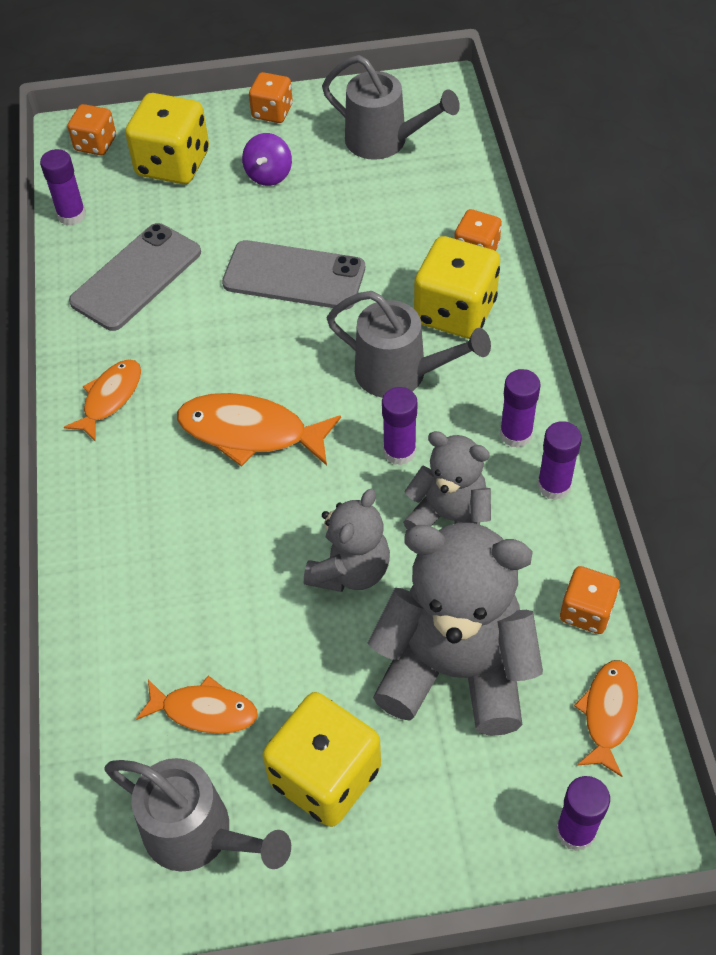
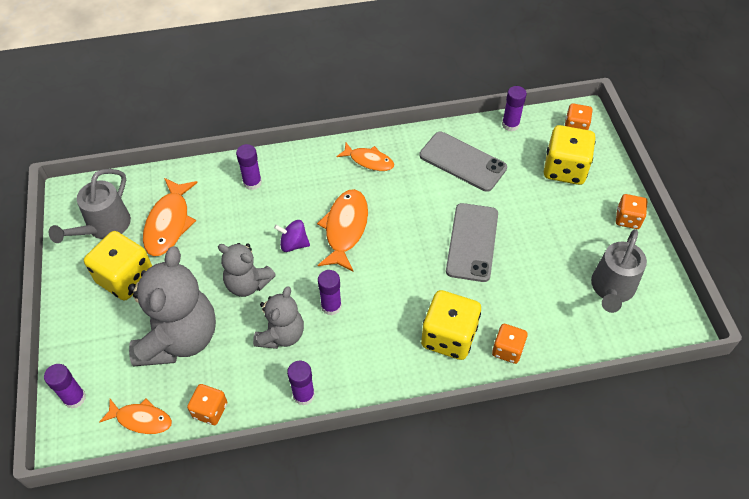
camera: 85 degrees right, 0 degrees up
(204, 711) = (169, 223): orange fish -> orange fish, size x1.56
(269, 175) = (564, 222): purple spinning top -> purple spinning top (293, 244)
(401, 374) = (393, 306): grey watering can -> none
(516, 434) = (345, 373): purple glue stick -> purple glue stick (252, 182)

